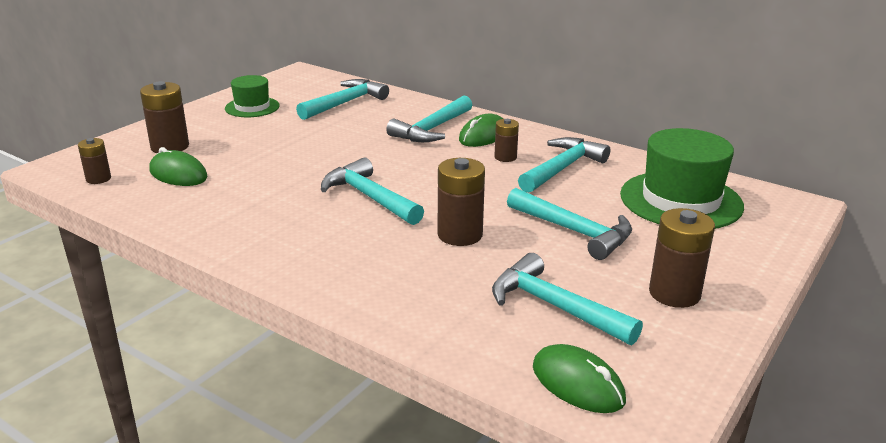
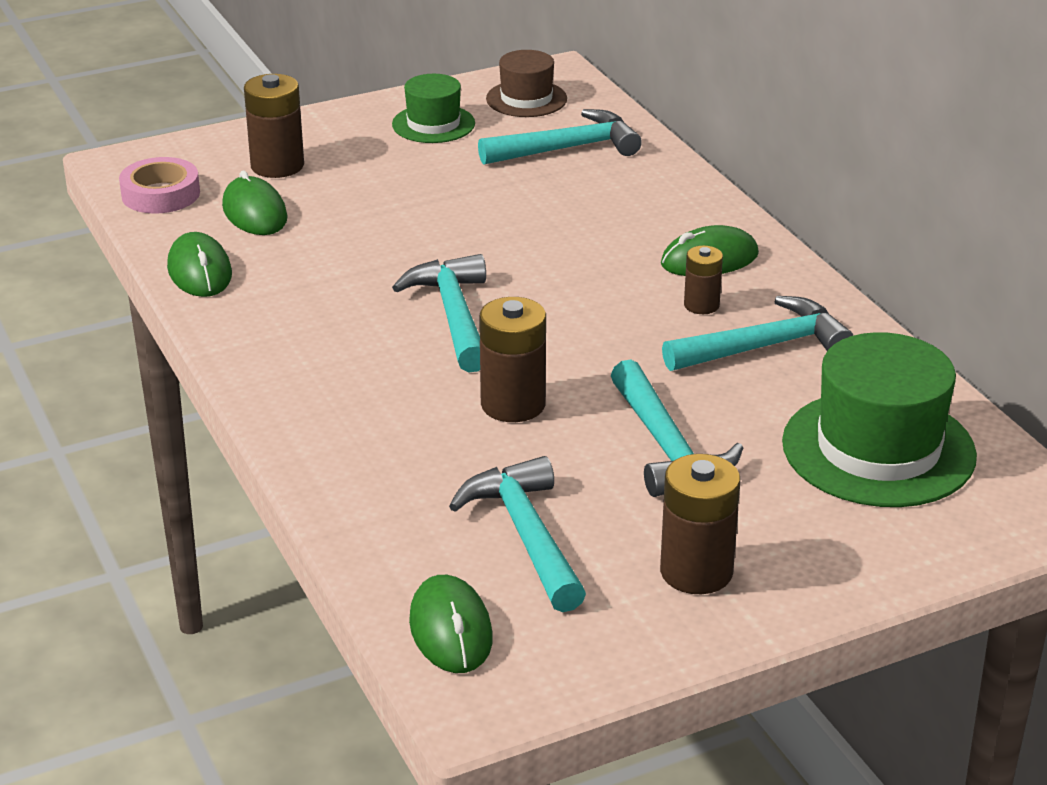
camera: 30 degrees right, 5 degrees up
(98, 179) = (160, 194): brown battery -> pink tape
(169, 215) = (200, 271): none -> green mouse
(296, 86) = (526, 99): none -> brown hat
(432, 129) = (646, 228): turquoise hammer -> none

